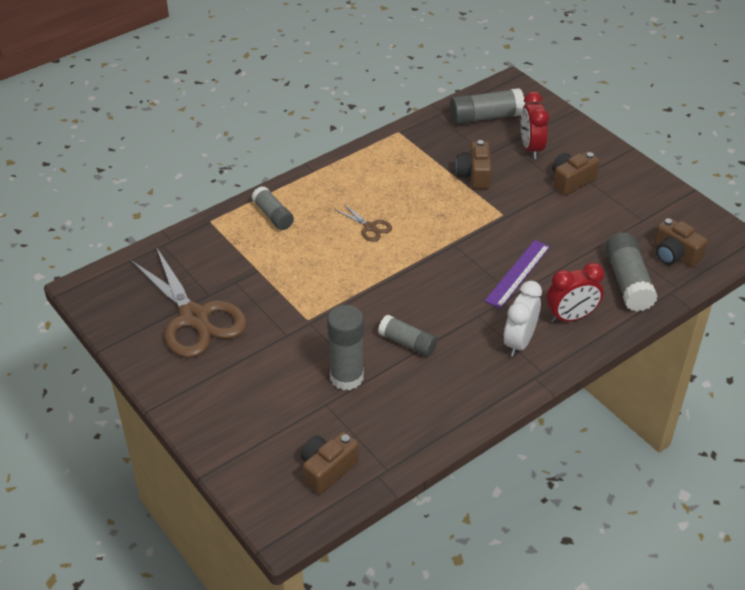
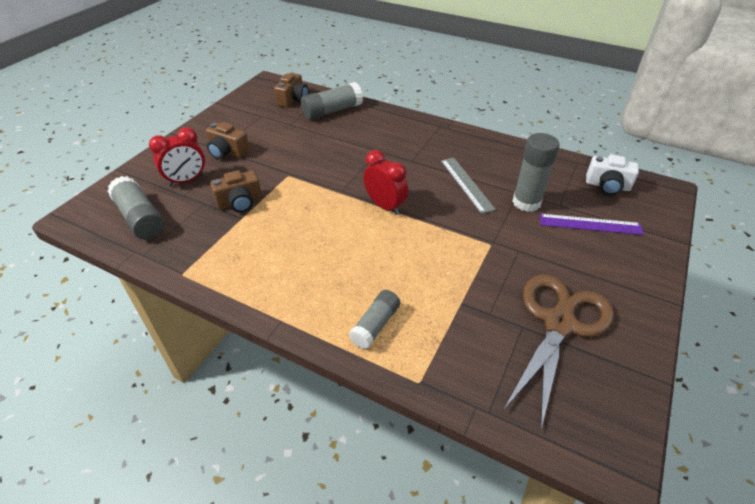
camera: 115 degrees left, 0 degrees up
(327, 469) = (607, 186): brown camera -> white camera
(370, 227) = (349, 245): brown scissors -> none
(407, 343) = (466, 184): grey glue stick -> grey ruler
(517, 273) = (354, 153): purple ruler -> purple ruler (590, 224)
(519, 342) = (422, 139): white clock -> none
(571, 317) = (382, 125): red clock -> red clock (385, 206)

